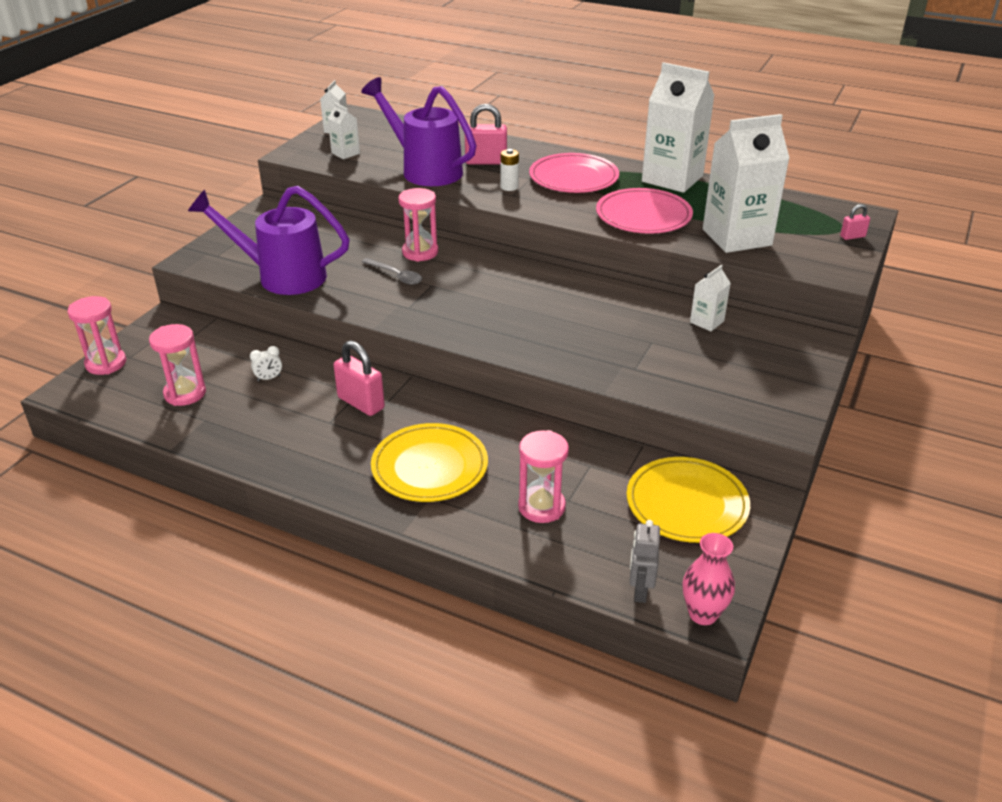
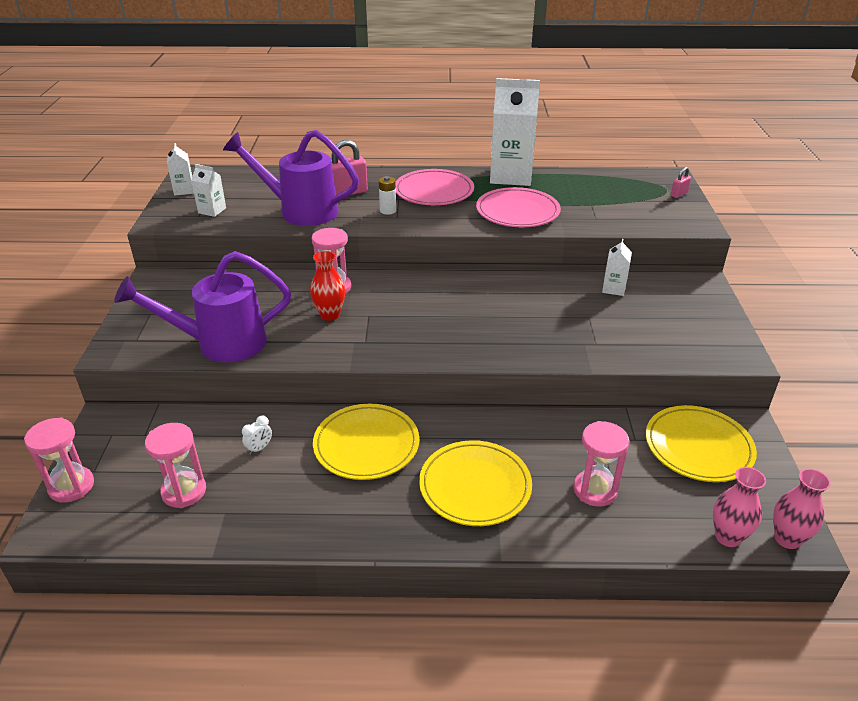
camera: 25 degrees left, 0 degrees up
(361, 403) = (366, 445): pink padlock -> yellow plate
(396, 276) = (330, 315): grey spoon -> red vase
(640, 590) = (727, 537): grey robot -> pink vase
(736, 237) = (601, 213): white carton -> none

